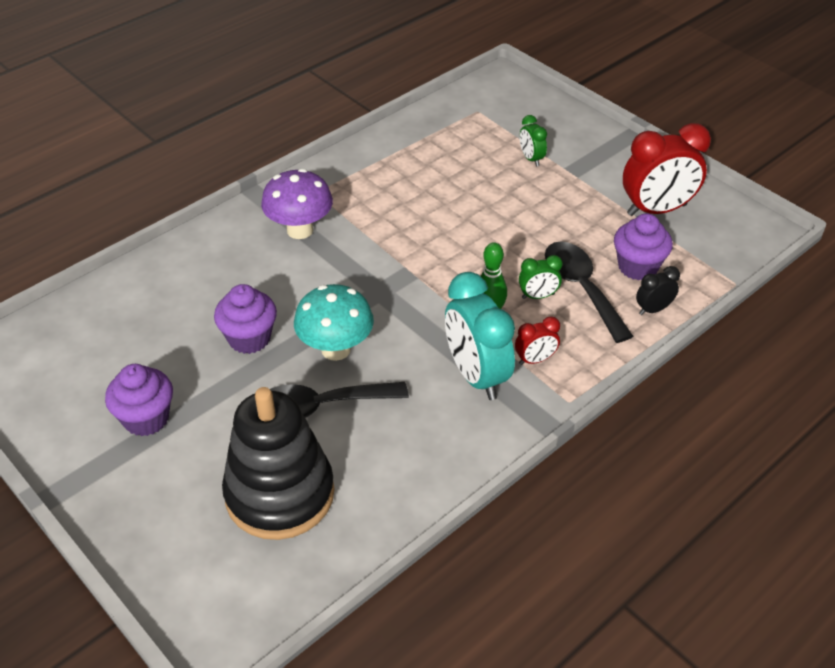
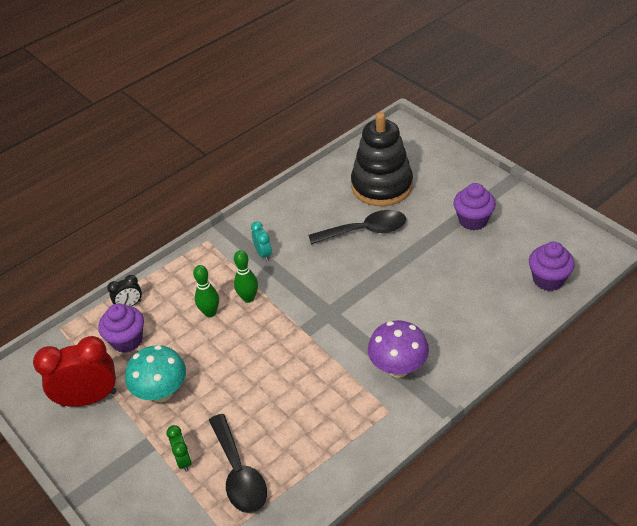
camera: 175 degrees left, 0 degrees up
(249, 338) = (419, 273): purple cupcake -> purple cupcake (548, 280)
(336, 349) = (358, 268): turquoise mushroom -> turquoise mushroom (162, 392)
(476, 375) = (263, 254): turquoise clock -> turquoise clock, size x0.48
(535, 360) = (222, 265): red clock -> none
(538, 296) = (210, 313): green clock -> green bowling pin
(581, 288) = (176, 320): black spoon -> black spoon (239, 473)

